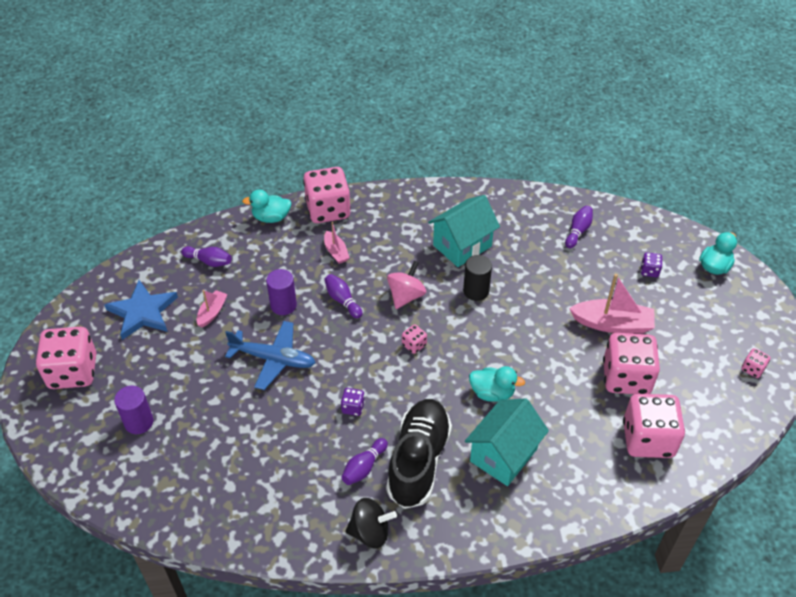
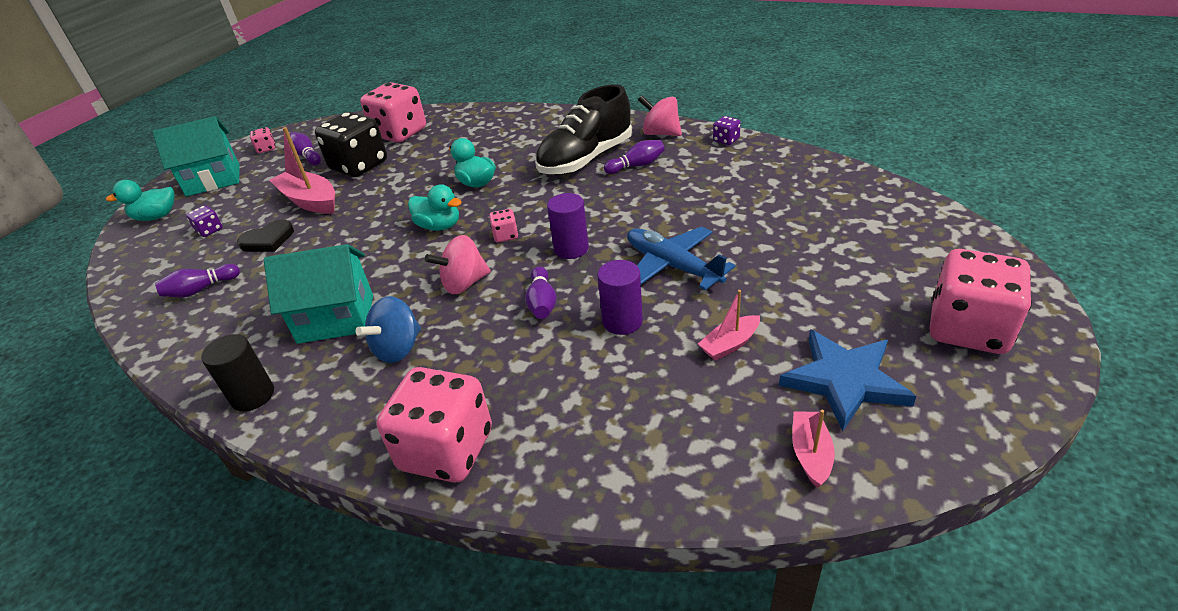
camera: 145 degrees left, 10 degrees down
(139, 422) = (867, 250): purple cylinder -> purple cylinder (571, 249)
(209, 261) = (703, 430): purple bowling pin -> purple bowling pin (307, 156)
(271, 218) = (550, 476): turquoise duck -> turquoise duck (439, 226)
(336, 252) = (496, 370): pink boat -> pink boat (810, 454)
(353, 407) = (614, 204): purple dice -> purple dice (726, 140)
(370, 532) = (660, 133): black spinning top -> pink spinning top
(403, 243) = (398, 349): none -> blue spinning top
(476, 291) = (386, 264): black cylinder -> black cylinder (253, 396)
(503, 455) = (514, 148): turquoise house -> turquoise house (213, 180)
(590, 279) = (268, 240): none -> black heart
(626, 378) = (359, 166): pink dice -> black dice

